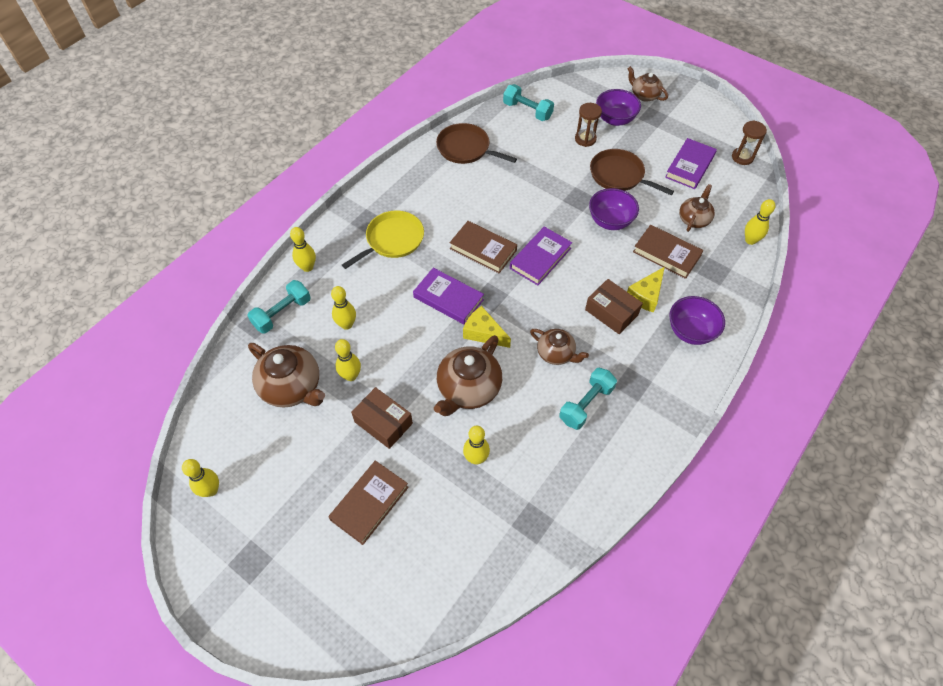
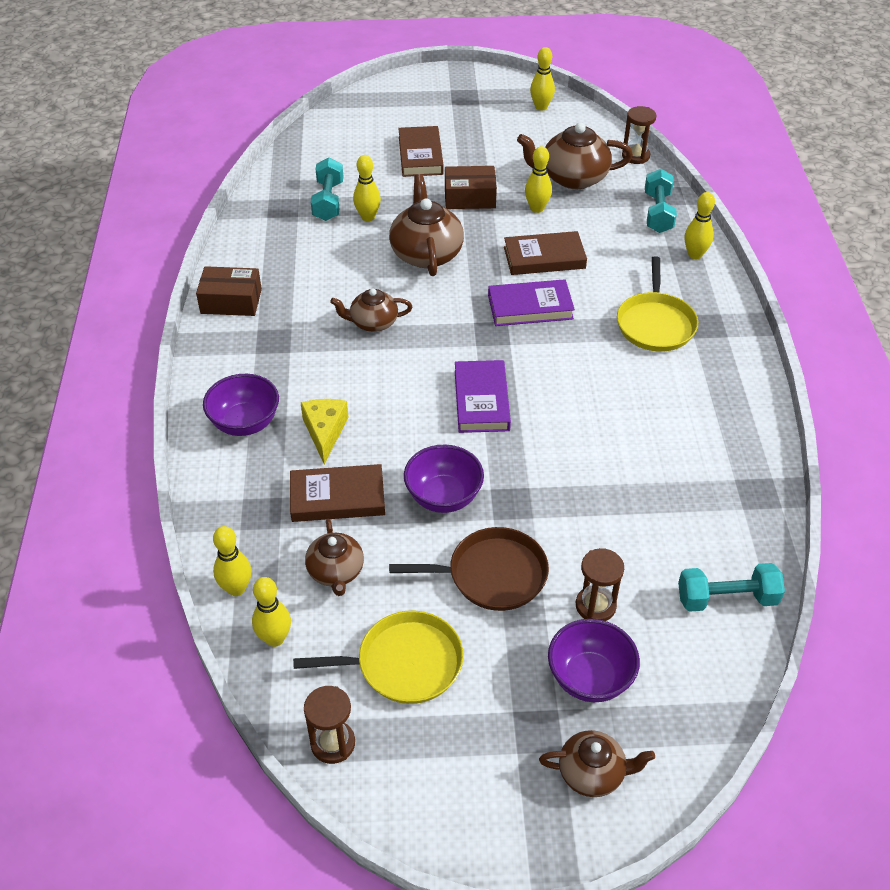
camera: 140 degrees right, 10 degrees down
(223, 375) = (635, 156): none -> brown hourglass
(346, 324) = (592, 236): yellow bowling pin -> yellow bowling pin (275, 638)
(466, 148) = (726, 479): brown pan -> none
(483, 249) = (553, 372): brown book -> brown book (544, 258)
(483, 333) = (461, 299): yellow cheese -> none
(586, 404) = (306, 300): turquoise dumbbell -> turquoise dumbbell (328, 201)
(611, 312) = (350, 391): brown box -> brown box (231, 301)
(690, 166) = (404, 663): purple book -> yellow pan

